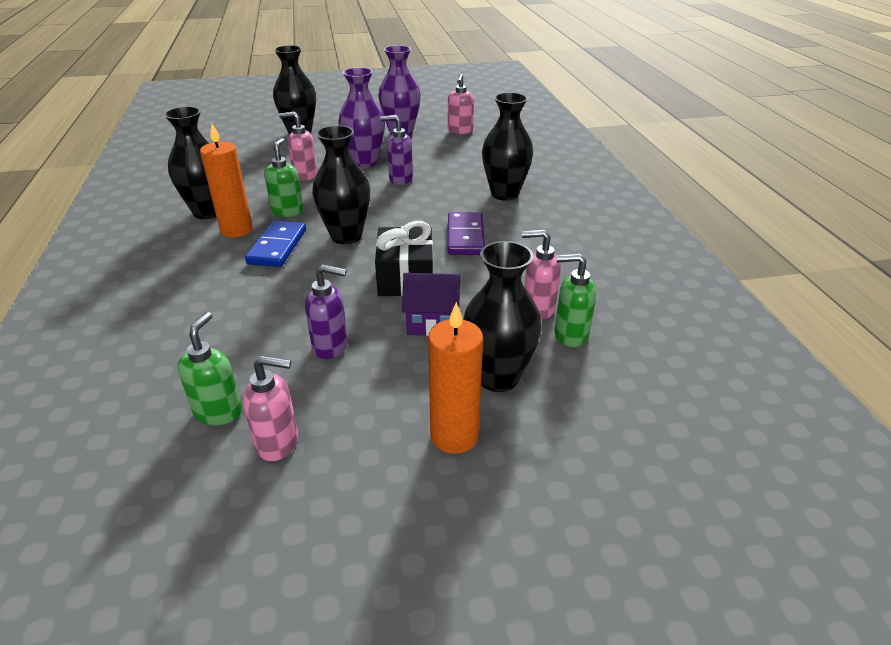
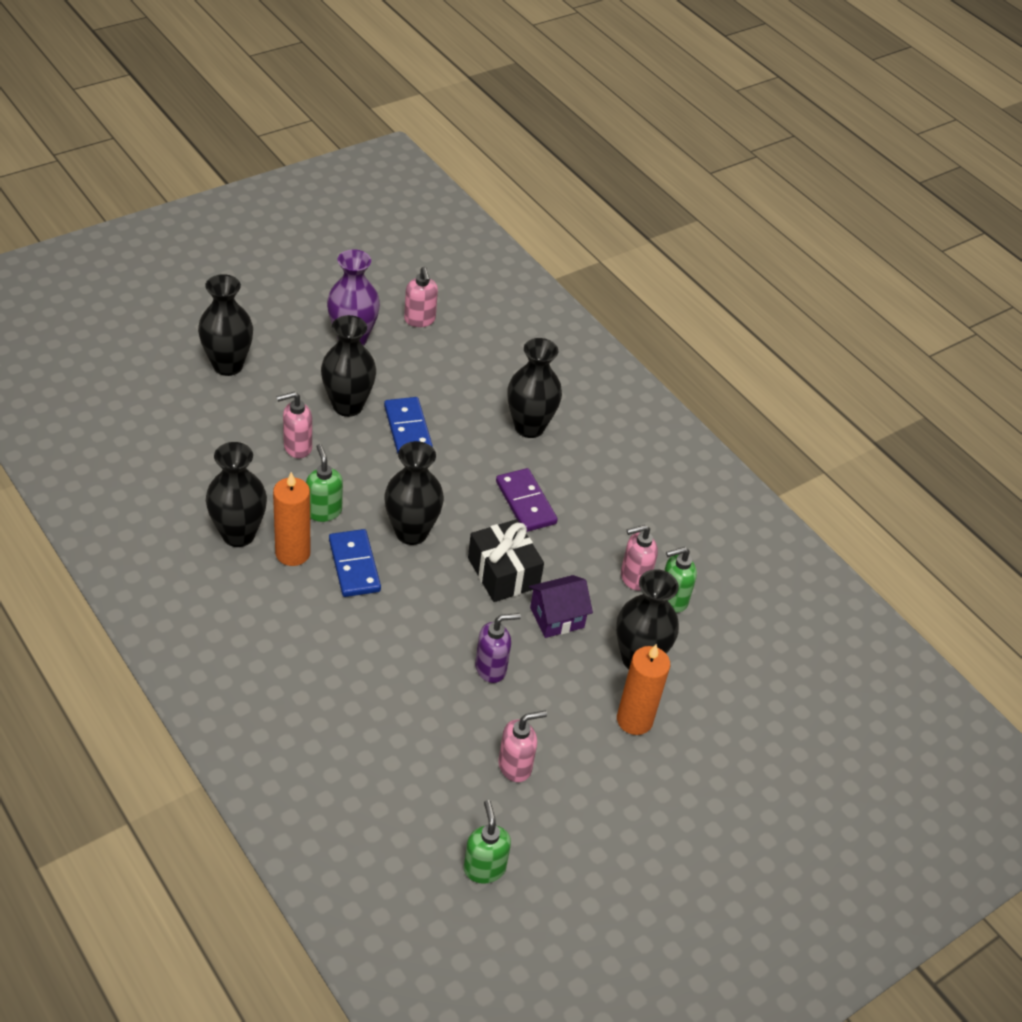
camera: 30 degrees left, 10 degrees up
(219, 411) = (450, 756): green soap dispenser -> green soap dispenser (484, 868)
(365, 162) = (347, 406): purple vase -> black vase
(400, 179) = (407, 428): purple soap dispenser -> blue domino

